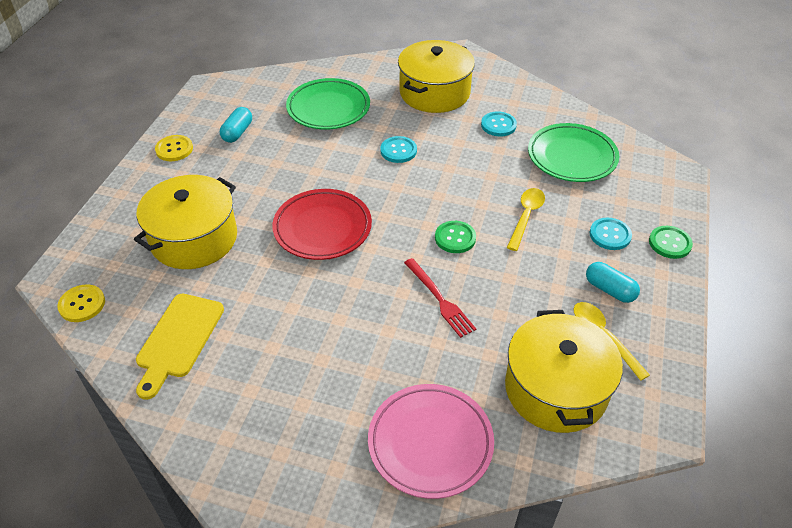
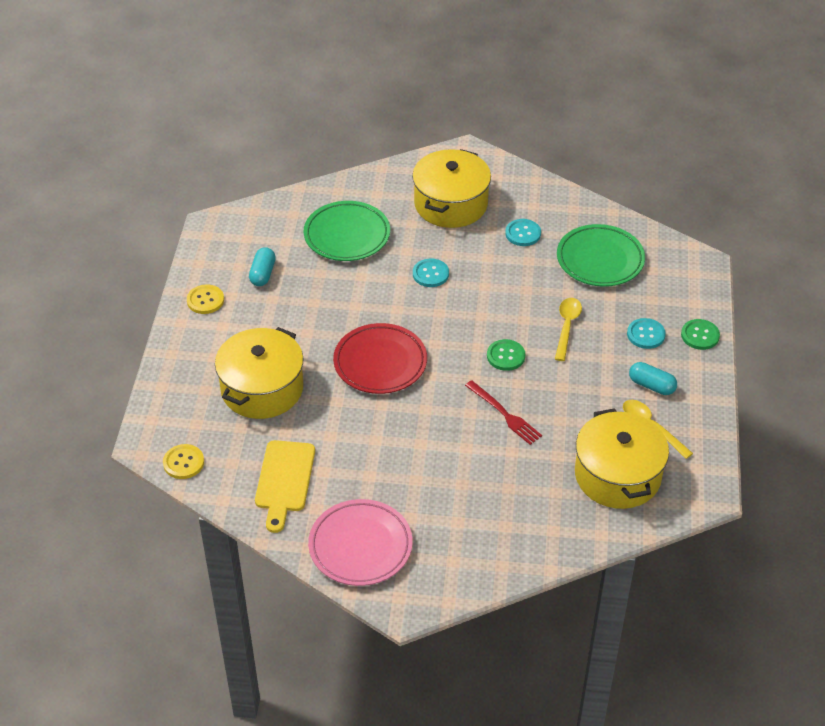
camera: 10 degrees left, 0 degrees up
(430, 443) = (524, 531): pink plate -> pink plate (360, 546)

